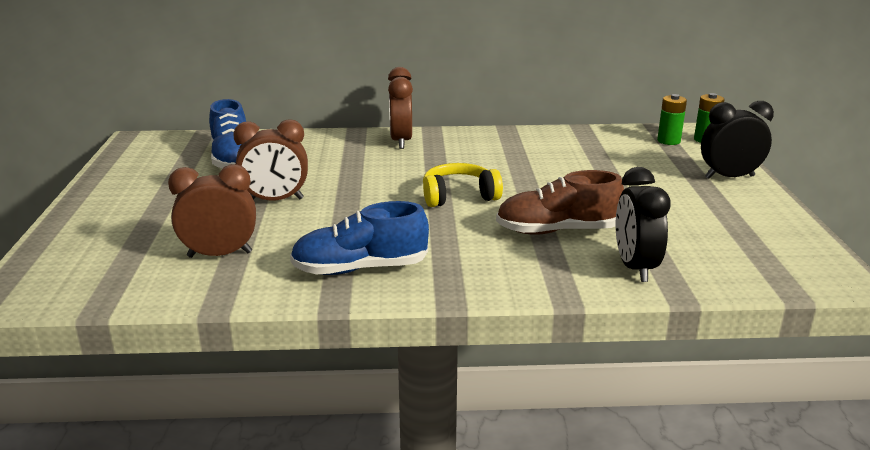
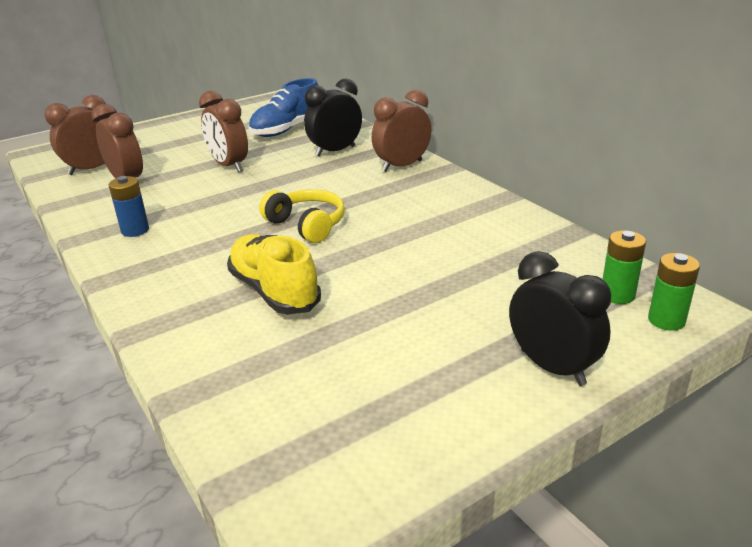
camera: 60 degrees right, 5 degrees up
(143, 270) = (92, 169): none -> brown clock
(360, 268) = (135, 230): blue shoe -> blue battery
(557, 231) = (274, 291): brown shoe -> yellow shoe
(635, 267) = (222, 355): black clock -> black clock (335, 151)

